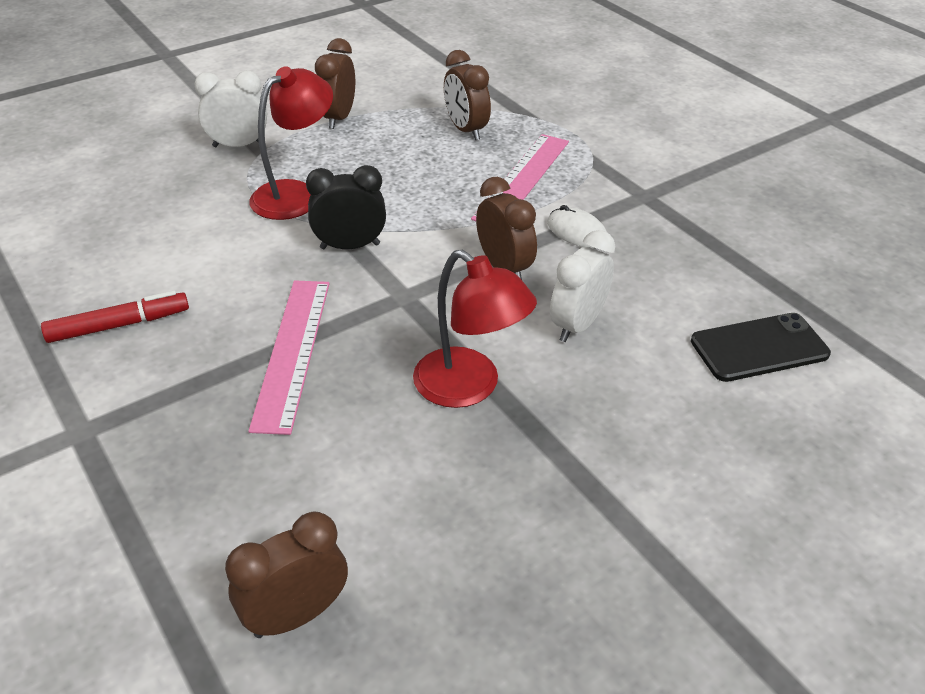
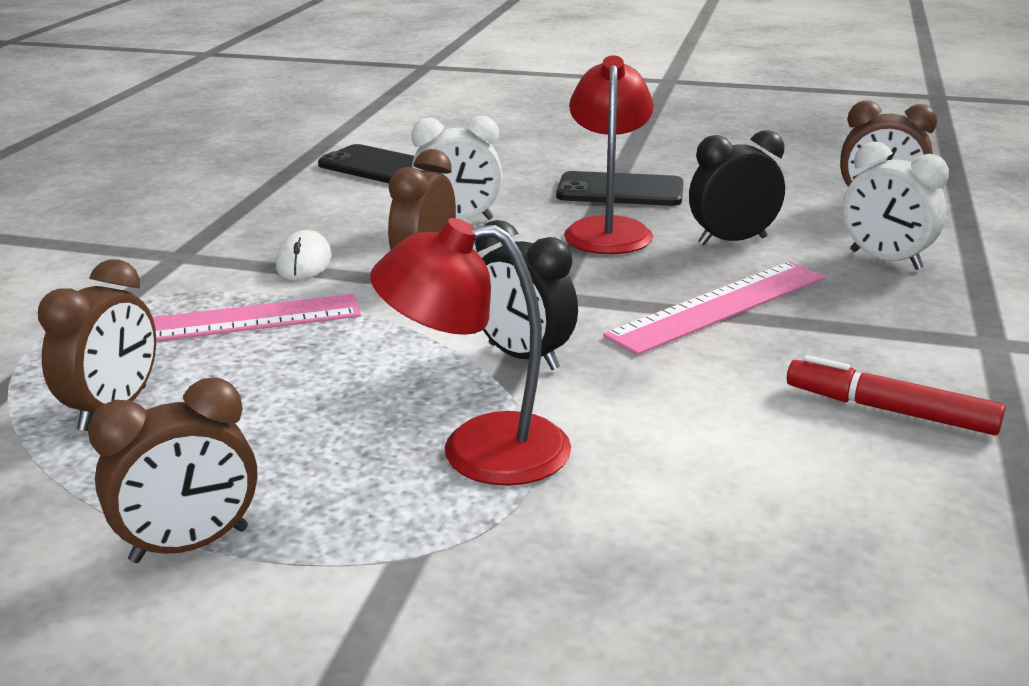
camera: 130 degrees left, 15 degrees down
(239, 145) = (421, 596): white clock -> white clock (885, 260)
(364, 438) = (732, 241): none -> black clock
(543, 454) = (620, 191): none -> black phone

